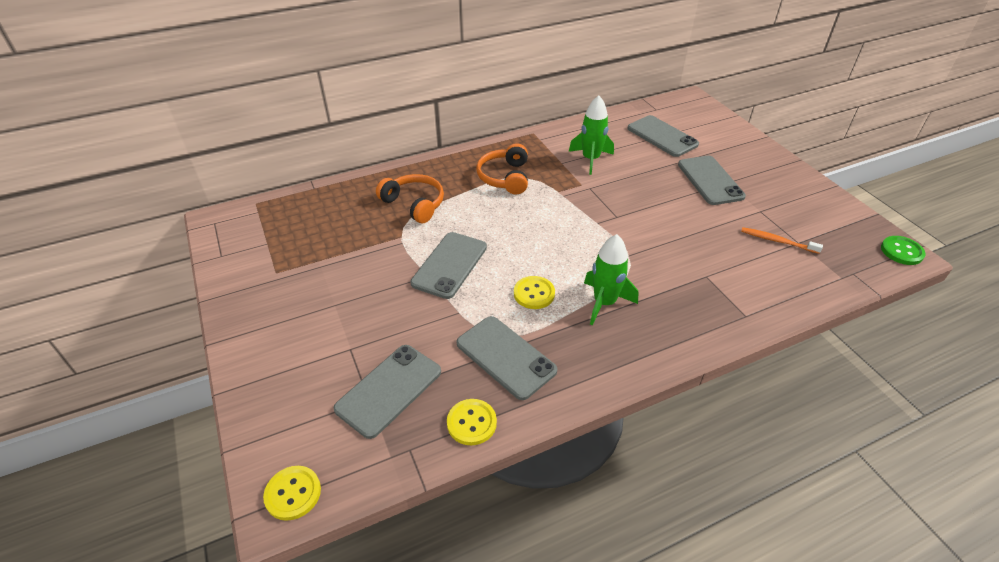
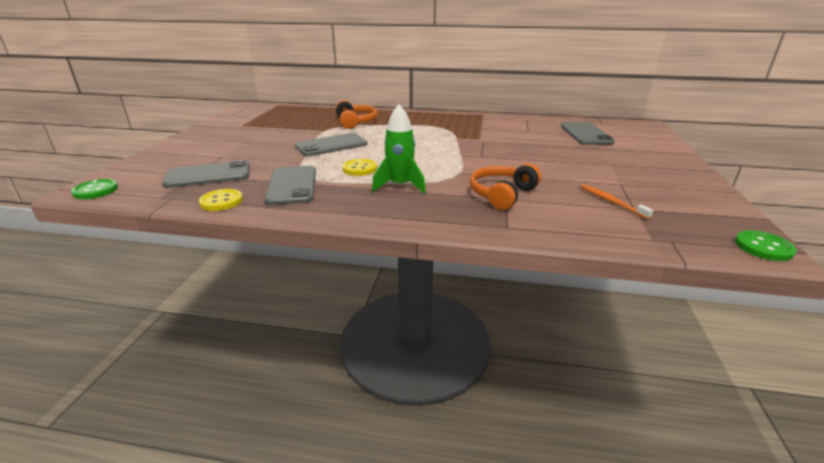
camera: 35 degrees right, 15 degrees down
(293, 493) = (95, 190): yellow button -> green button
(505, 177) = (430, 125): orange headphones -> orange headphones (502, 194)
(590, 159) = (506, 131): green rocket -> none
(710, 180) = (595, 160): grey phone -> none

